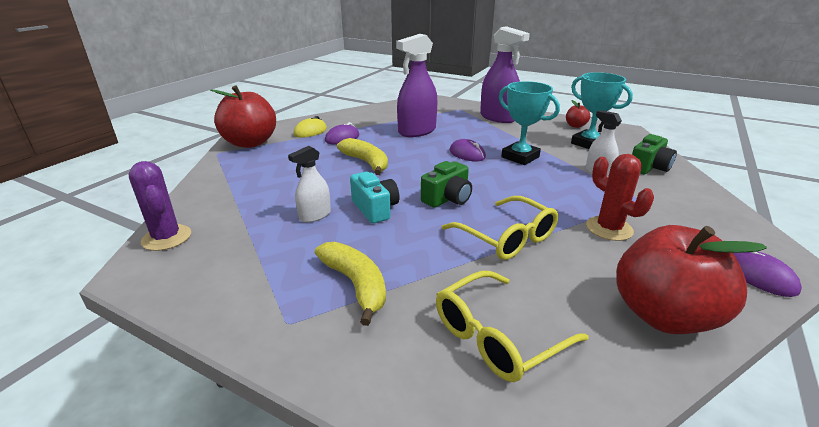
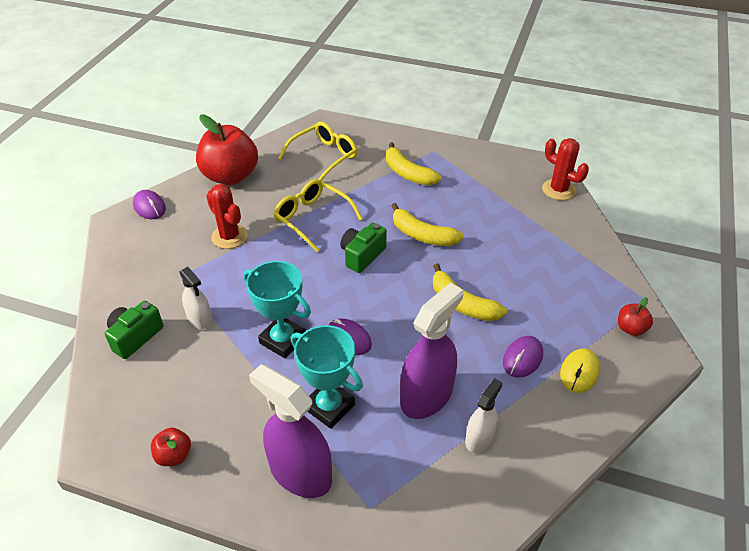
camera: 170 degrees right, 15 degrees up
(166, 238) = (558, 190): purple cactus -> red cactus
(250, 143) = (630, 328): red apple -> red apple, size x0.45
(315, 215) = (468, 222): white spray bottle -> white spray bottle (479, 438)
(375, 209) = (422, 235): turquoise camera -> yellow banana
(589, 144) = (180, 390): turquoise trophy -> turquoise trophy (329, 406)

